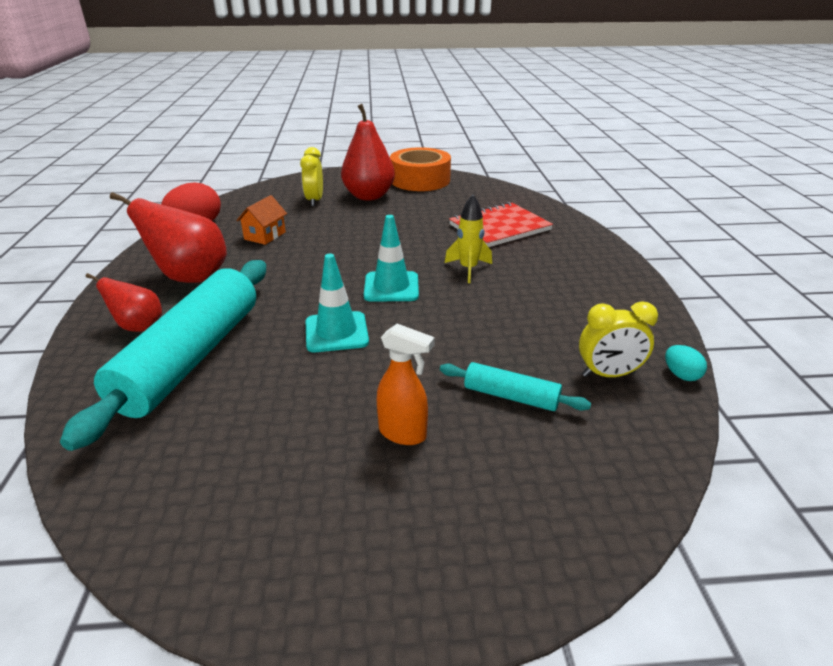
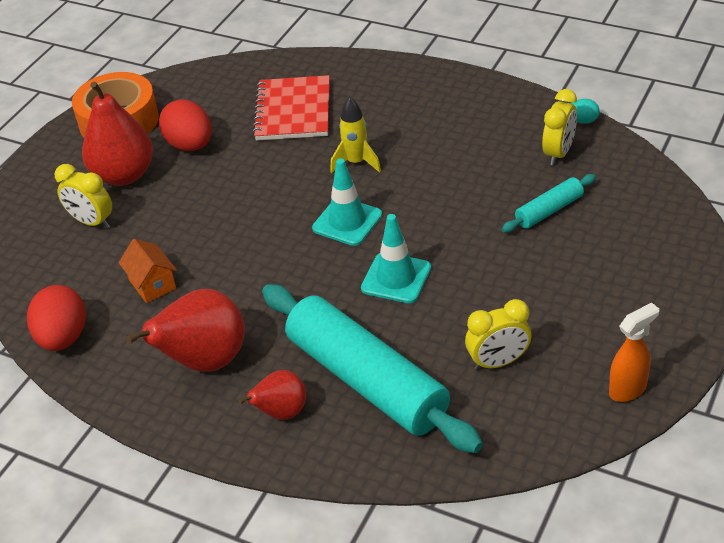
camera: 55 degrees left, 10 degrees up
(246, 434) = (498, 362): none -> yellow clock
(403, 434) = (552, 278): orange spray bottle -> orange spray bottle (628, 389)
(420, 206) = (190, 145): none -> red egg

